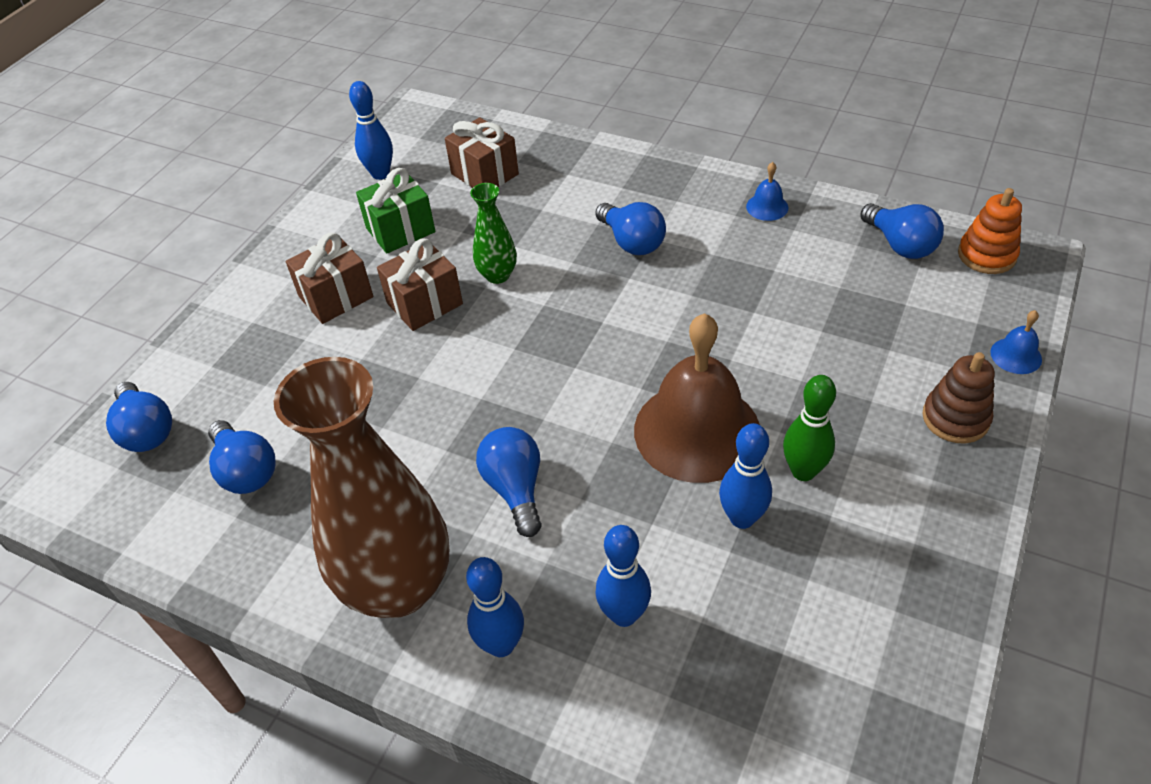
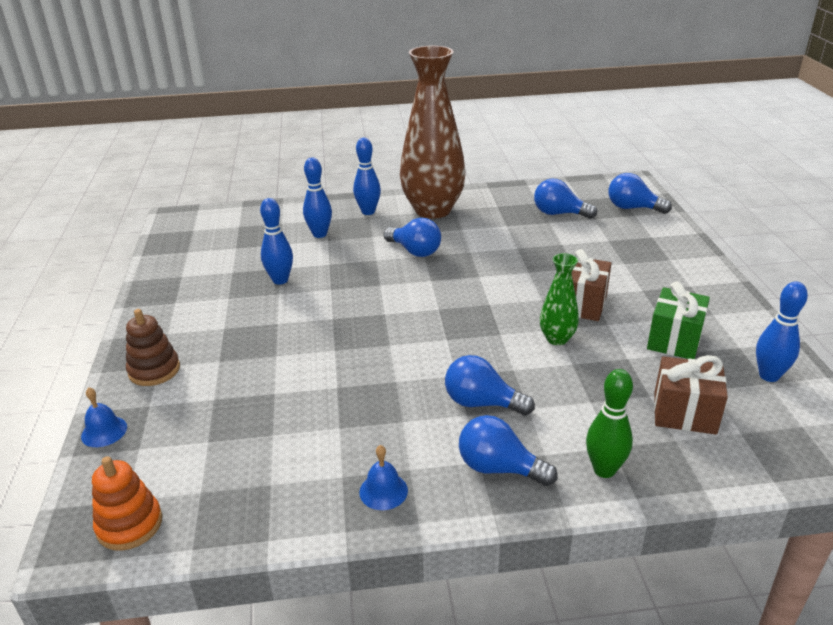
camera: 145 degrees right, 15 degrees down
(336, 297) = (644, 287): brown gift -> none
(697, 431) = (331, 305): brown bell -> none
(803, 471) = (253, 309): green bowling pin -> green bowling pin (604, 470)
(900, 245) = (225, 501): blue light bulb -> blue light bulb (499, 468)

